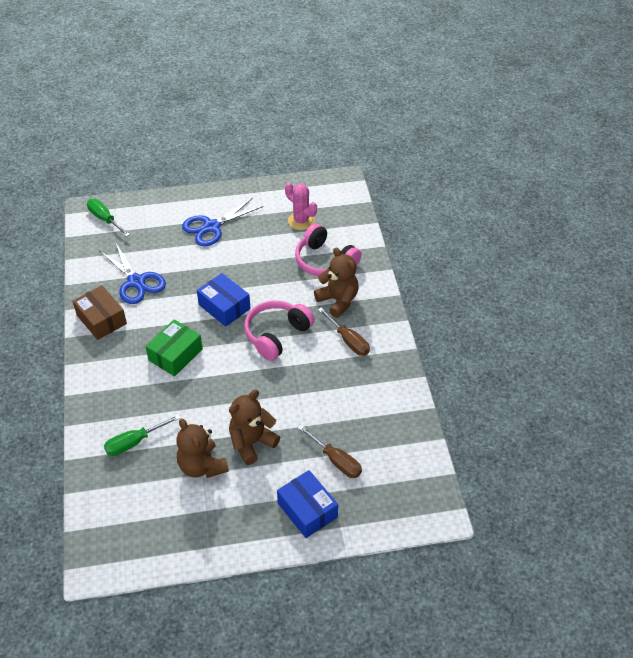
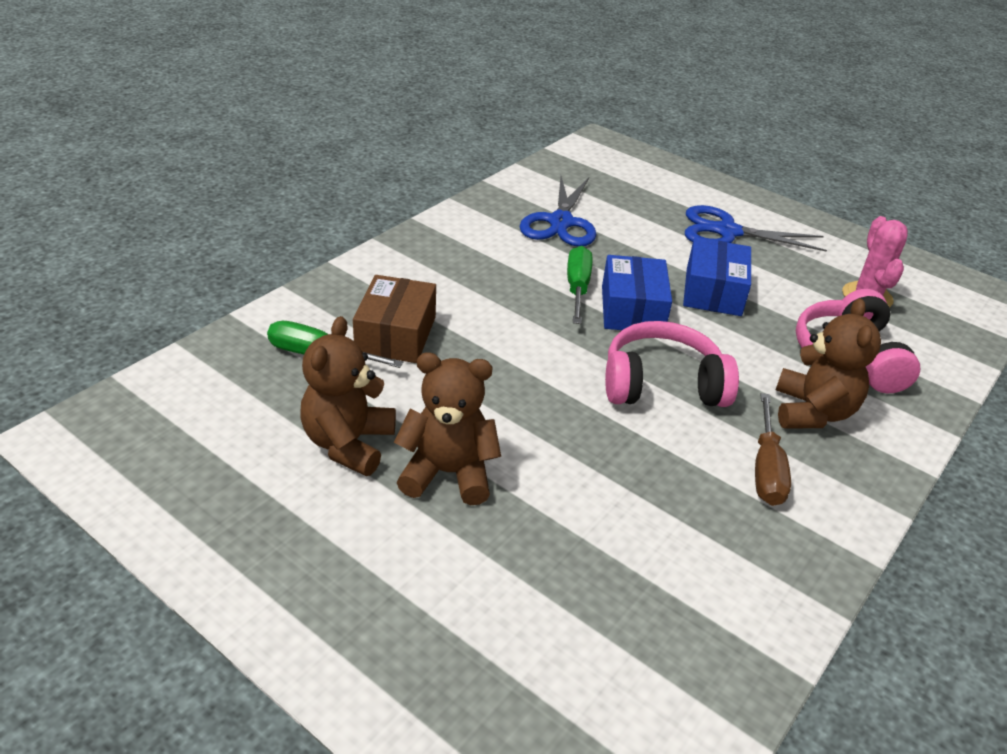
camera: 45 degrees right, 10 degrees down
(101, 319) = (471, 228): brown box -> brown box (396, 335)
(105, 219) = (607, 157): green screwdriver -> green screwdriver (577, 288)
(175, 355) = (500, 312): green box -> none
(307, 510) = (392, 629): blue box -> blue box (713, 291)
(336, 460) = (532, 603): brown screwdriver -> none

